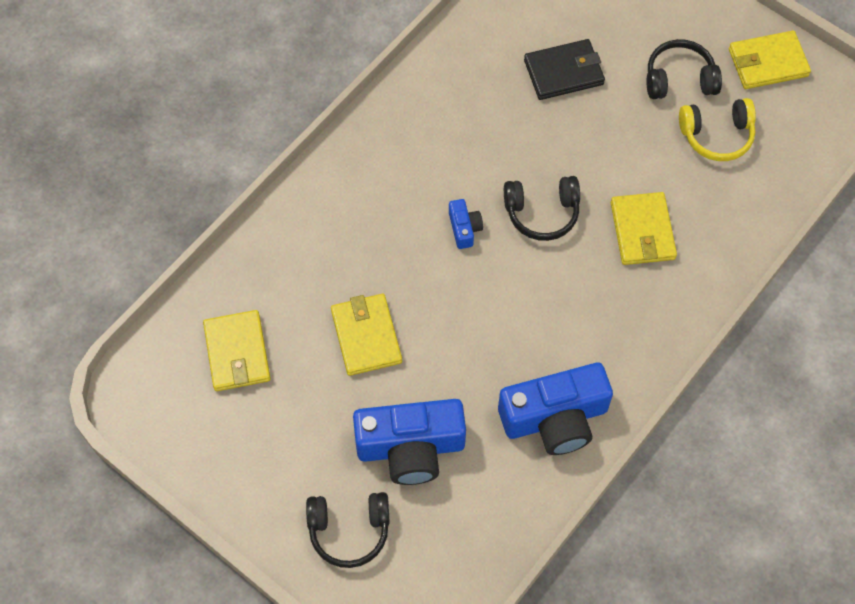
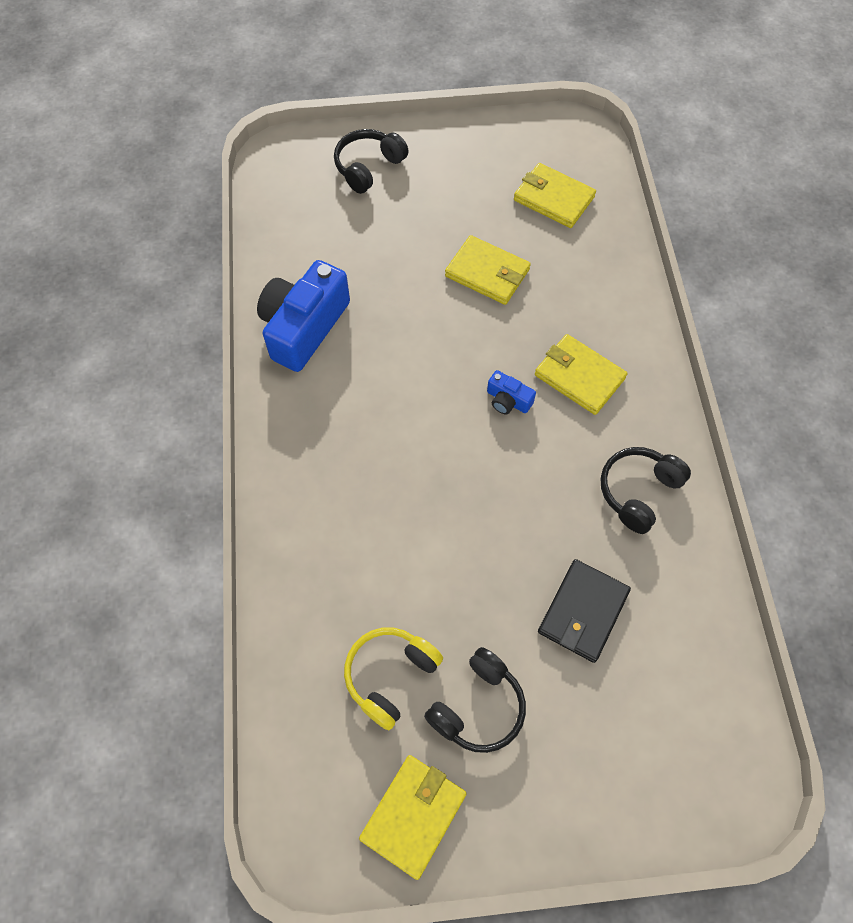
camera: 135 degrees right, 0 degrees up
(411, 448) = (381, 235): blue camera -> none
(542, 213) = (464, 464): black headphones -> black headphones (638, 491)
(642, 231) = (371, 521): yellow wallet -> yellow wallet (579, 376)

